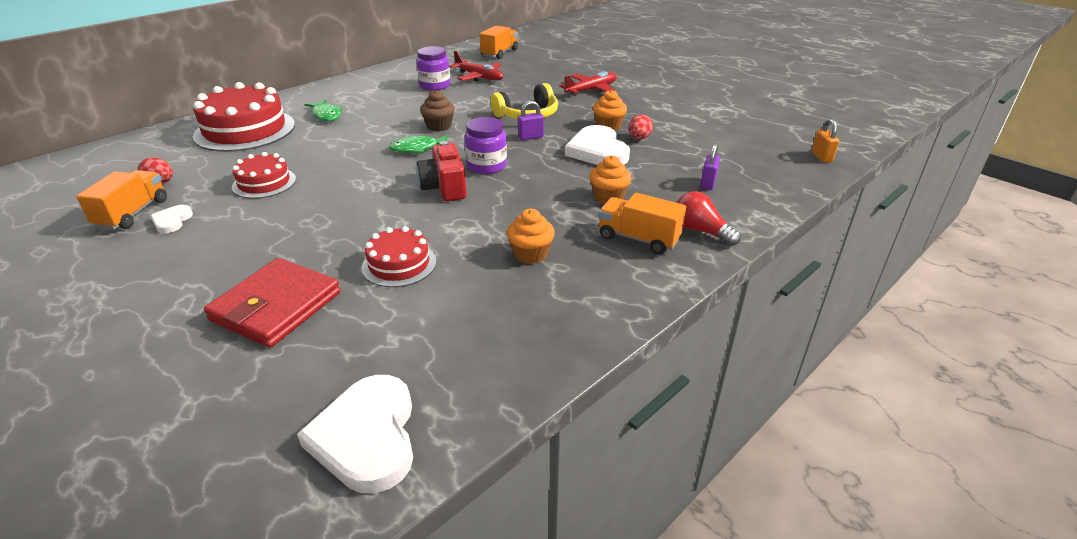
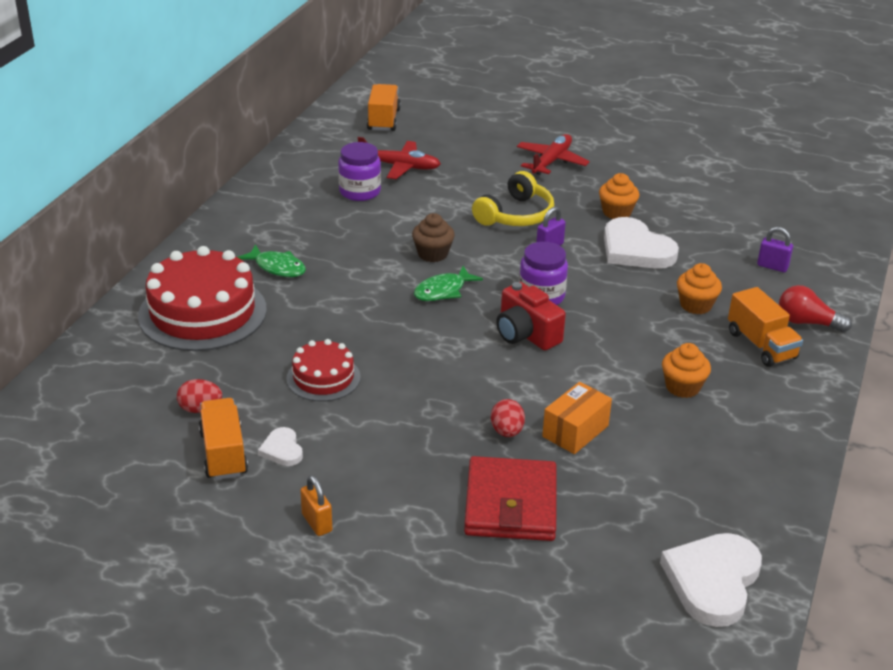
camera: 25 degrees left, 0 degrees up
(367, 437) = (712, 581): white heart -> white heart turned 60 degrees clockwise
(399, 264) = (575, 431): red cake -> orange box
(638, 238) = (761, 345): orange truck -> orange truck turned 120 degrees counterclockwise
(639, 138) = (662, 223): red egg -> red egg (507, 431)
(708, 184) = (772, 266): purple padlock -> purple padlock turned 60 degrees counterclockwise
(821, 157) = (849, 208): orange padlock -> orange padlock (317, 523)

